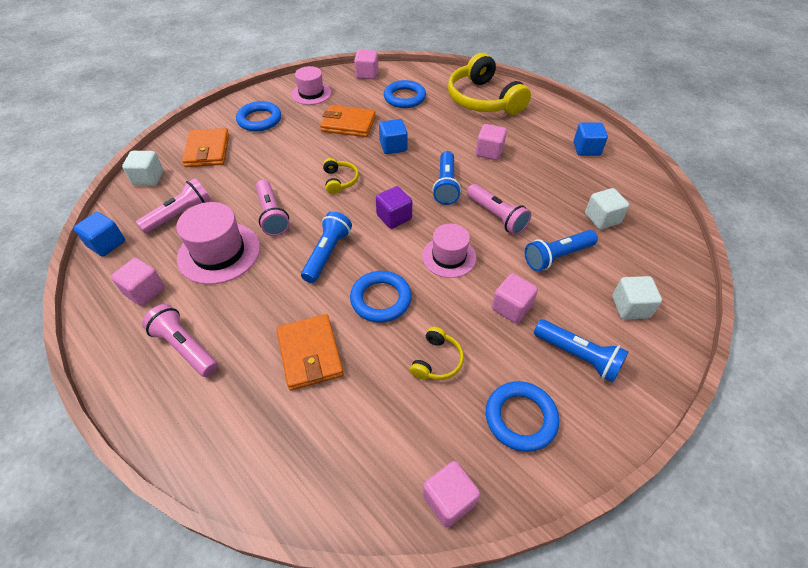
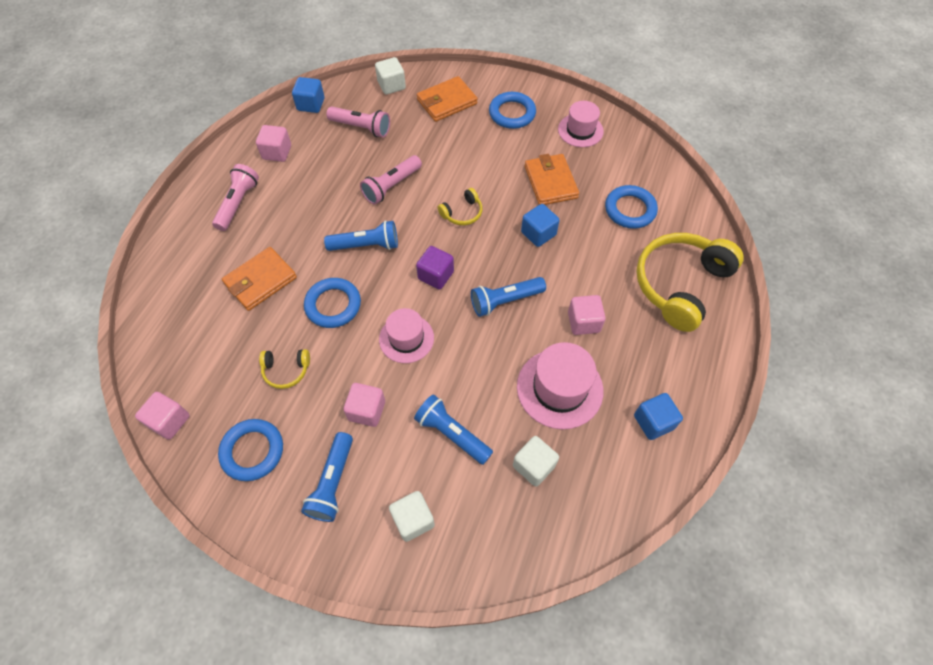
camera: 65 degrees right, 10 degrees up
(219, 252) = (333, 174): pink hat -> pink hat (559, 388)
(367, 74) = (649, 159): pink cube -> none
(496, 216) = (483, 361): pink flashlight -> none

